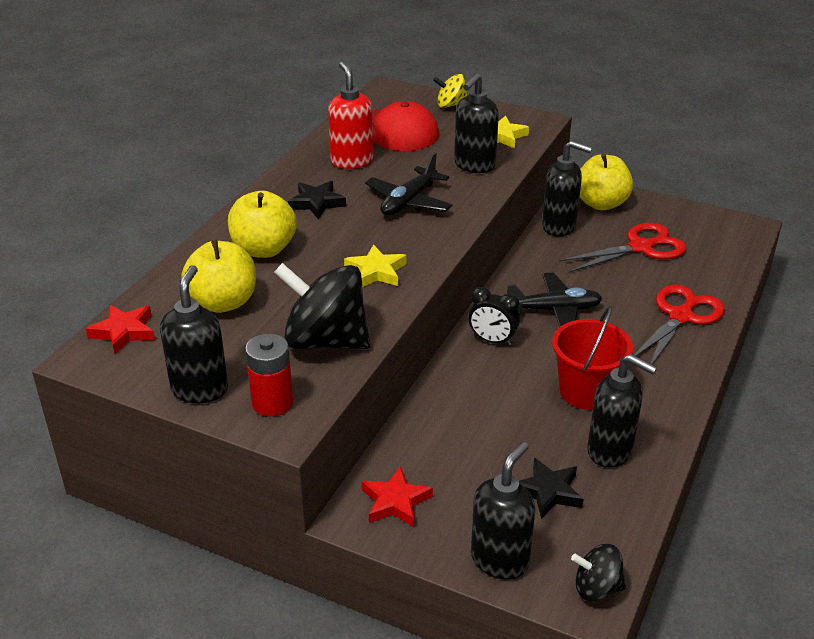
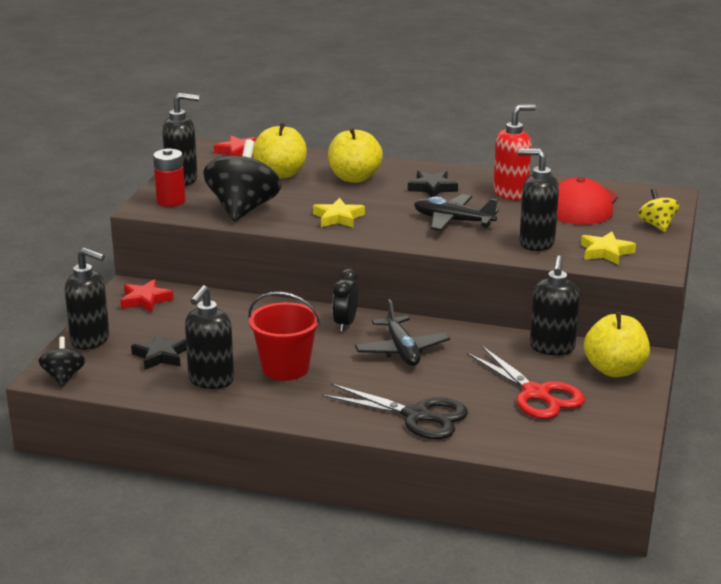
camera: 80 degrees right, 10 degrees down
(680, 317) = (417, 416): red scissors -> black scissors

